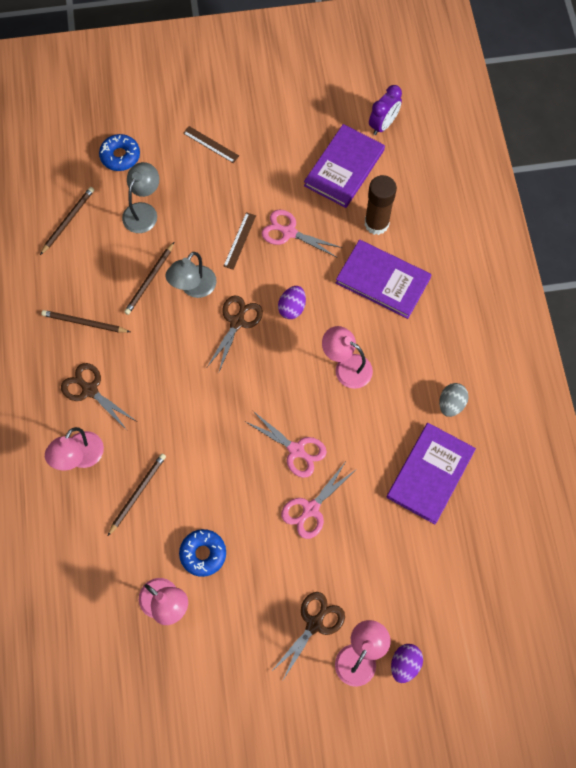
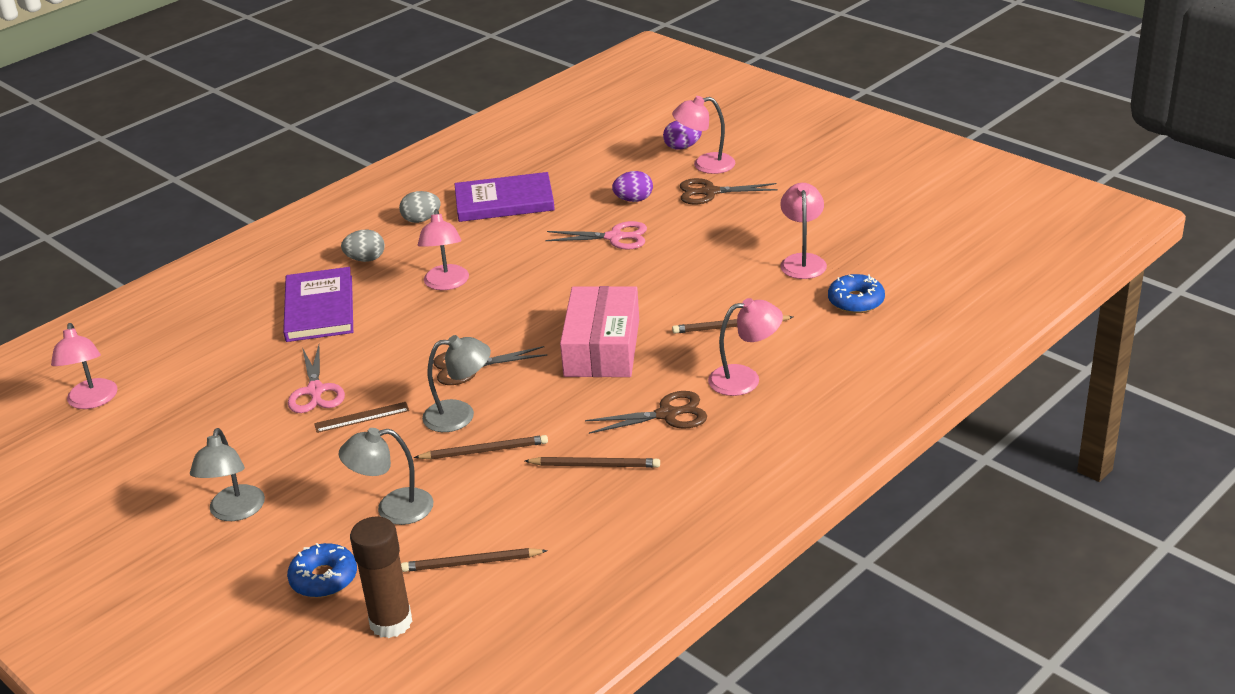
camera: 125 degrees left, 35 degrees down
(84, 323) = (594, 465): brown pencil -> brown pencil turned 60 degrees counterclockwise
(90, 390) = (667, 415): brown scissors -> brown scissors turned 105 degrees counterclockwise
(187, 405) = (602, 347): none -> pink box
(203, 554) = (732, 266): blue donut -> blue donut (856, 301)
(211, 144) = (235, 512): brown ruler -> grey lamp
(292, 308) = (413, 343): purple egg -> purple egg (633, 200)
(296, 450) = (568, 269): pink scissors -> none
(344, 168) = (184, 397): purple book -> none
(376, 224) = (247, 343): brown glue stick -> brown glue stick (391, 622)
(383, 125) = (92, 401): purple clock -> pink lamp
(424, 339) = (366, 259): none -> grey egg

